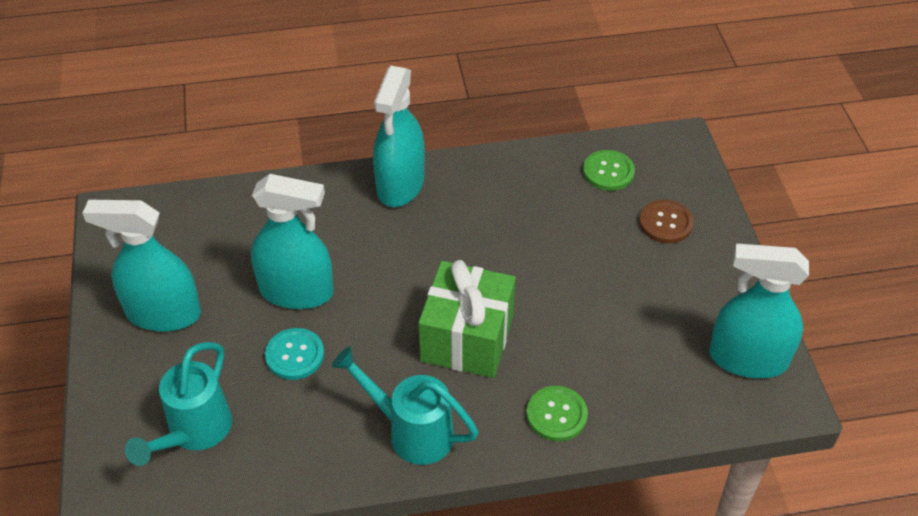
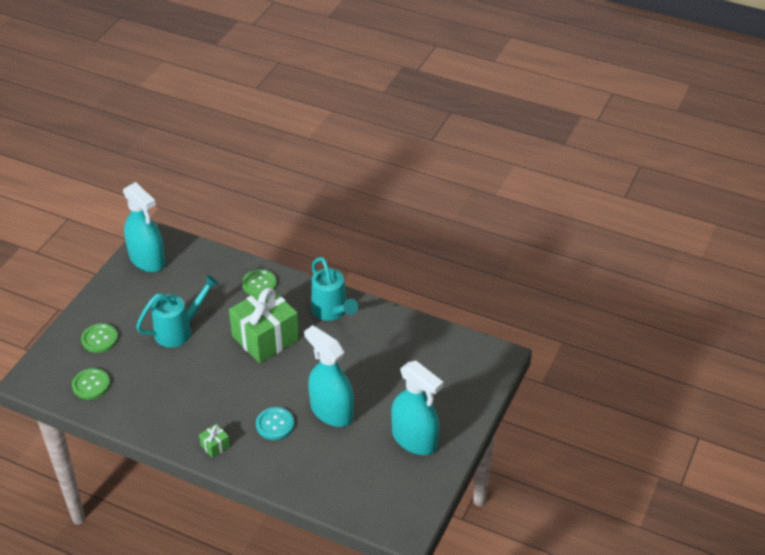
camera: 145 degrees left, 5 degrees down
(193, 433) = (437, 365): turquoise watering can -> turquoise watering can (179, 330)
(295, 355) = (359, 377): turquoise button -> turquoise button (275, 424)
(400, 184) = (215, 446): turquoise spray bottle -> green gift
(665, 223) = (99, 339): brown button -> green button

